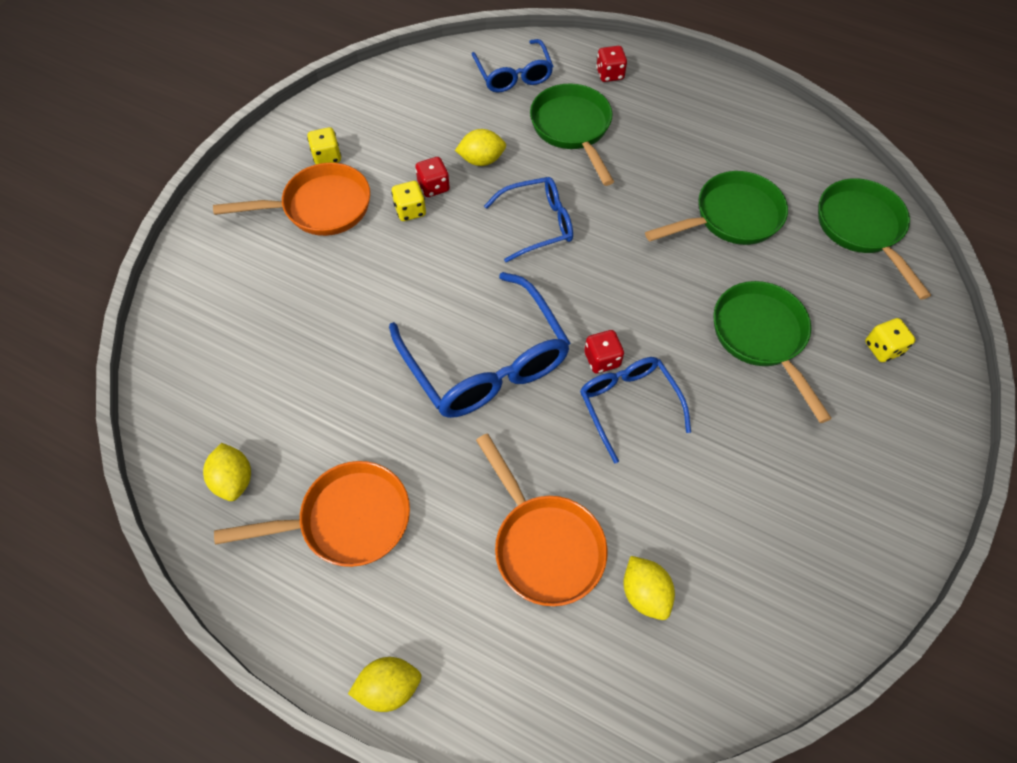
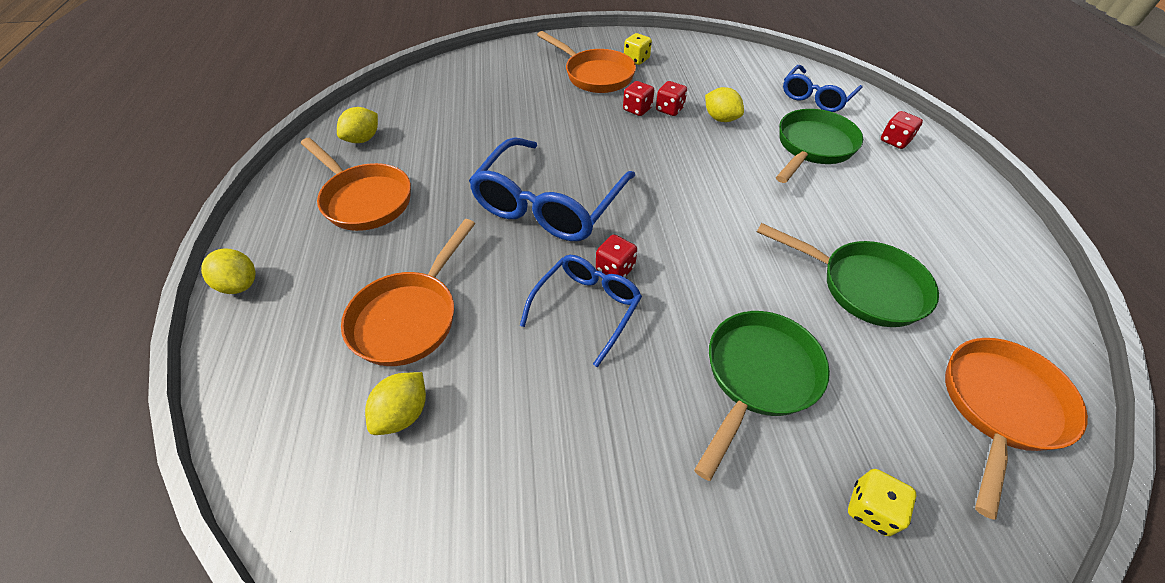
camera: 55 degrees right, 10 degrees down
(410, 210) = (637, 109): yellow dice -> red dice
(537, 224) = (701, 171): blue glasses -> none
(862, 229) = (999, 407): green pan -> orange pan

